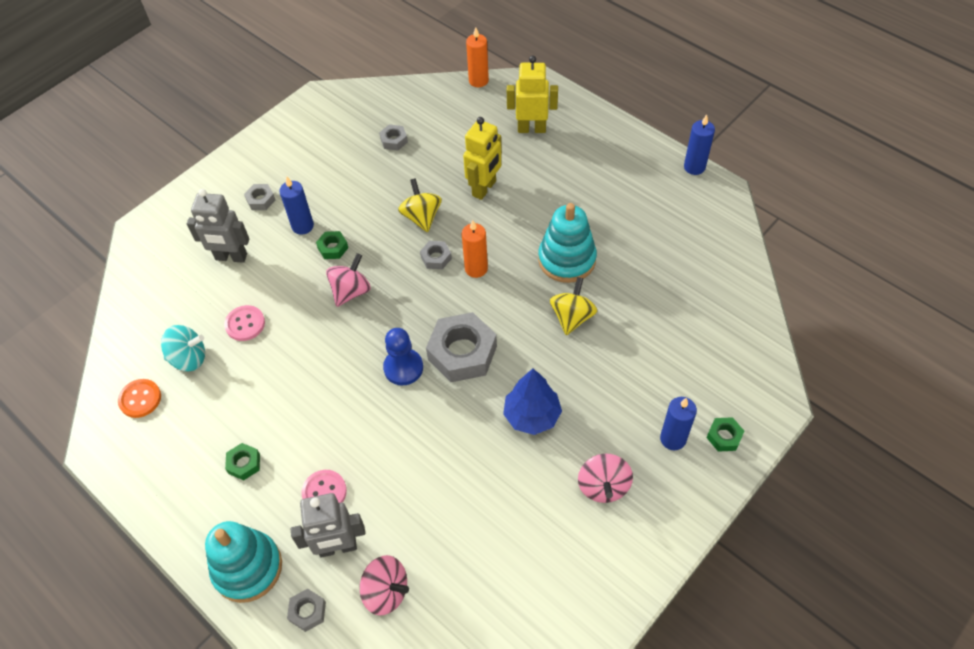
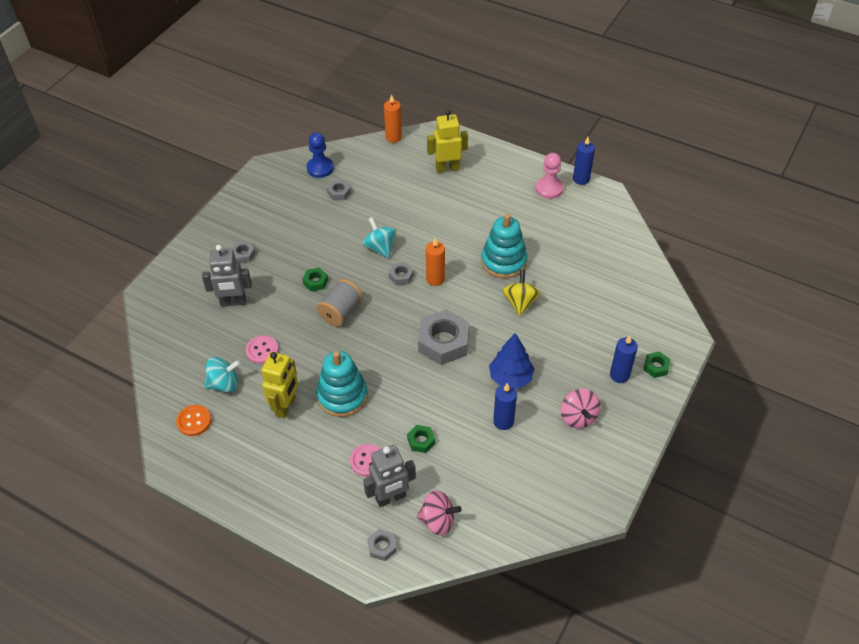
camera: 15 degrees left, 5 degrees down
(244, 463) = (296, 453): green nut -> green nut (421, 441)
(247, 568) = (324, 526): turquoise stacking toy -> turquoise stacking toy (342, 396)
(302, 226) = (285, 269): blue candle -> blue candle (503, 421)
(351, 291) = (341, 312): pink spinning top -> grey spool
(403, 368) = (401, 361): blue pawn -> blue pawn (320, 168)
(421, 217) = (380, 247): yellow spinning top -> turquoise spinning top
(484, 188) = (423, 219): yellow robot -> yellow robot (286, 406)
(650, 173) = (549, 189): none -> pink pawn

